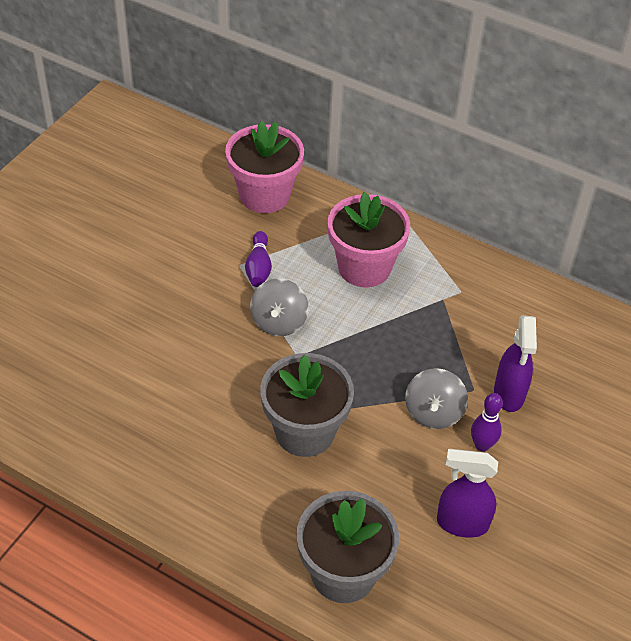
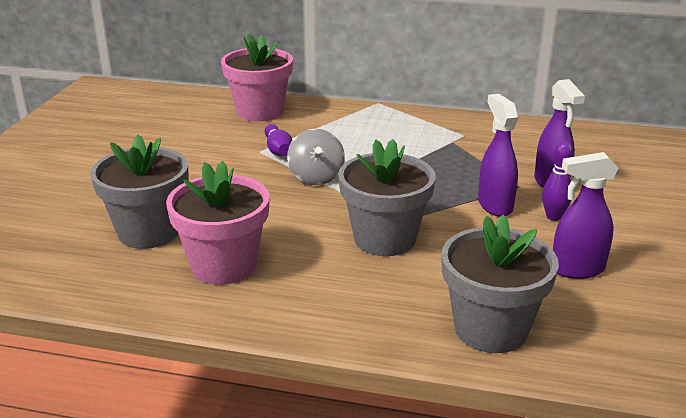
camera: 15 degrees left, 20 degrees down
(97, 362) = (149, 232): none -> grey flower pot
(364, 267) = (372, 135): pink flower pot -> pink flower pot (224, 265)
(433, 412) = (495, 205): grey spinning top -> purple spray bottle

